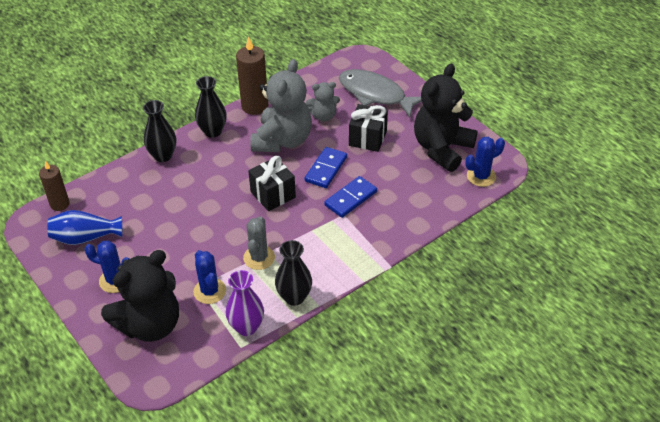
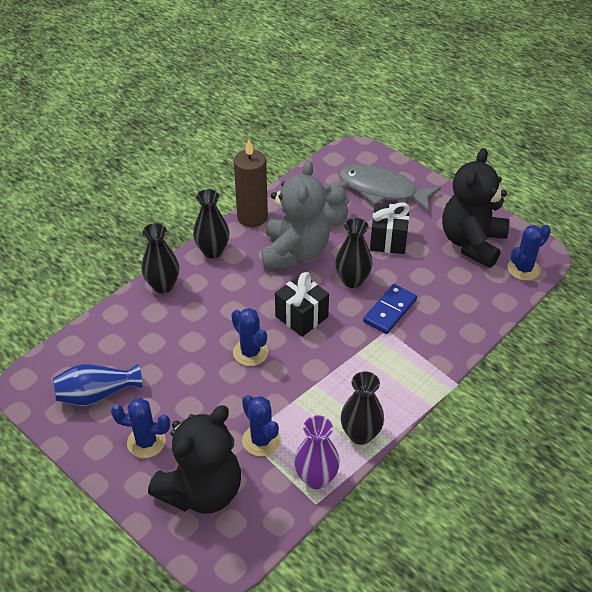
camera: 10 degrees left, 0 degrees up
(60, 204) = (55, 357): brown candle -> none
(221, 219) = (250, 352): none -> blue cactus
(259, 258) = (307, 393): grey cactus -> none
(326, 169) = (352, 280): blue domino -> black vase

